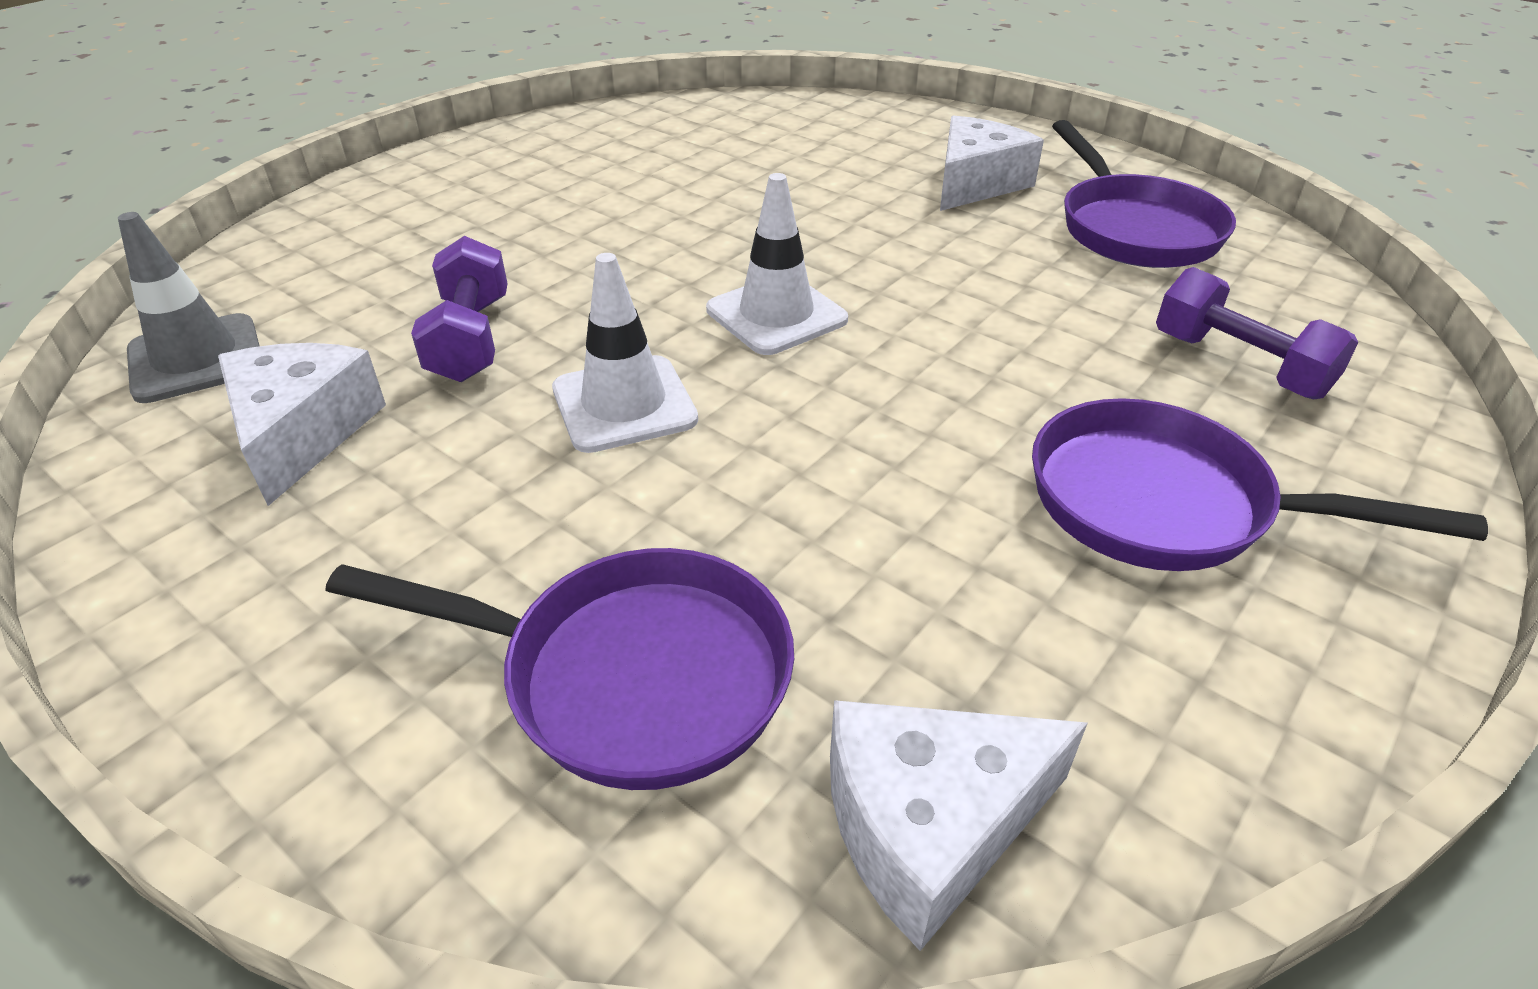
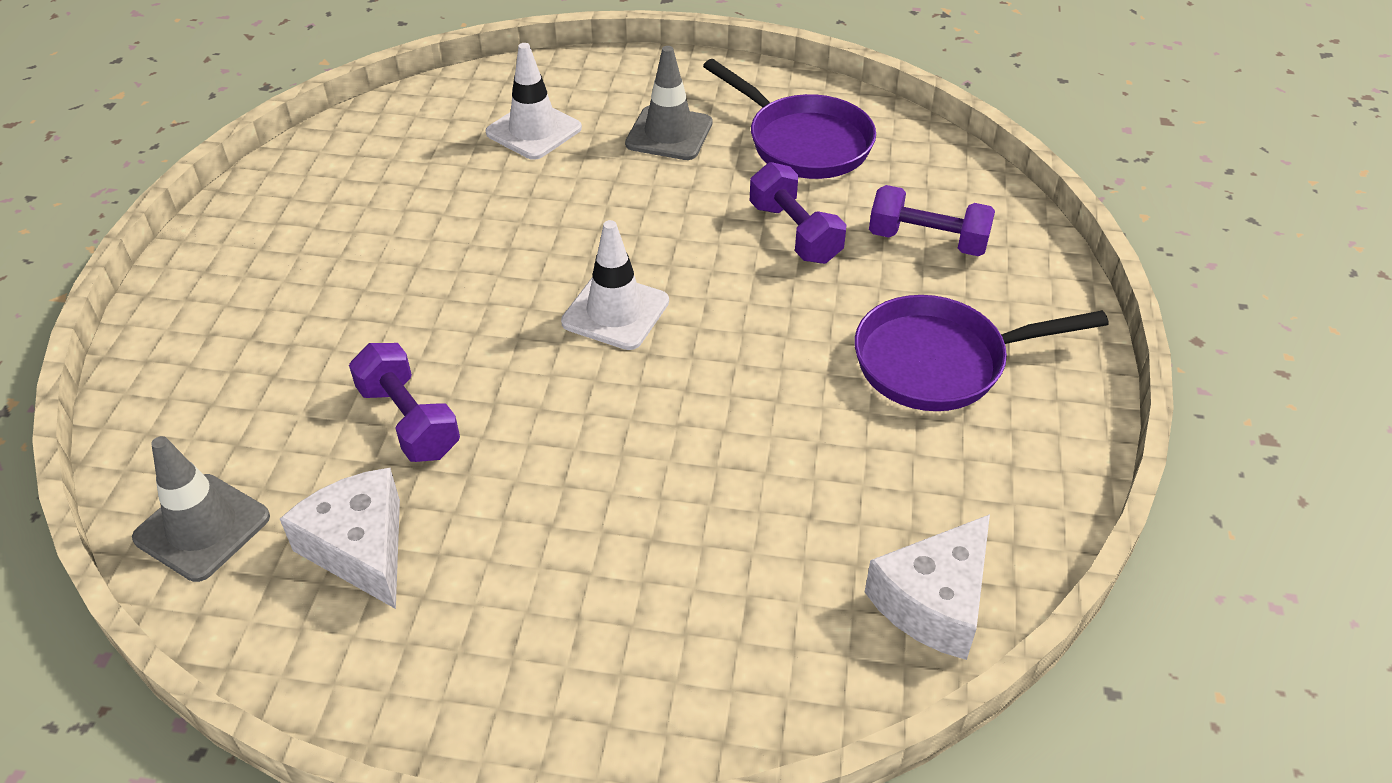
camera: 30 degrees left, 5 degrees up
(624, 404) = (571, 428): white traffic cone -> white traffic cone (534, 130)
(630, 676) = (728, 601): purple pan -> none
(975, 183) = (669, 134): white cheese -> grey traffic cone
(1057, 306) = (795, 233): none -> purple dumbbell

